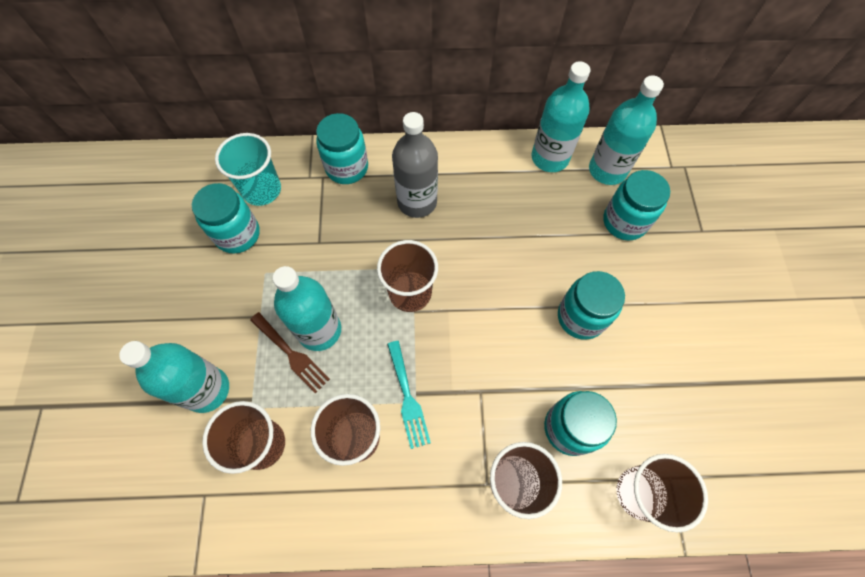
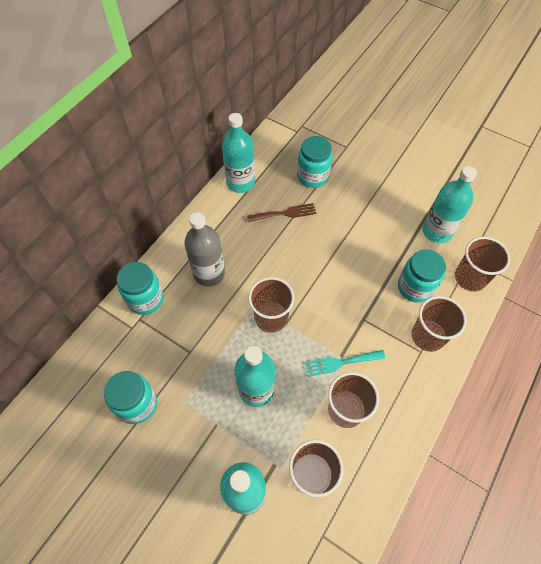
camera: 55 degrees left, 5 degrees down
(262, 190) = (114, 366): turquoise cup -> none
(291, 354) = (260, 418): brown fork -> brown fork (285, 213)
(408, 398) = (340, 363): turquoise fork -> turquoise fork turned 150 degrees clockwise
(581, 317) = (354, 237): turquoise jar -> none
(607, 170) = (273, 161): turquoise bottle -> turquoise bottle (437, 231)

